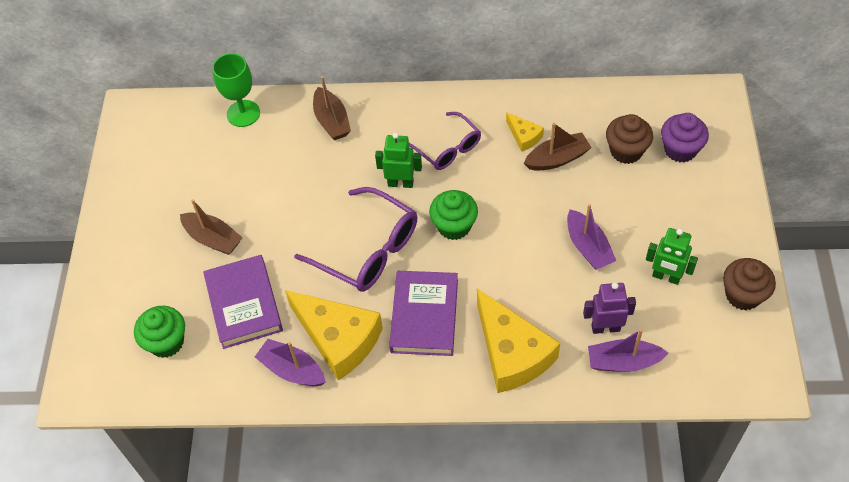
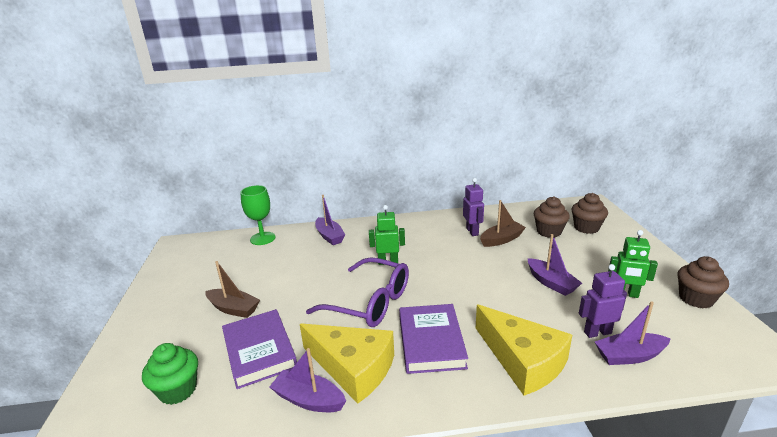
camera: 10 degrees left, 30 degrees down
(332, 121) = (329, 236): brown boat -> purple boat
(448, 148) = (419, 242): purple glasses -> none
(454, 226) = (438, 281): green cupcake -> none
(524, 136) = (472, 231): yellow cheese -> purple robot
(680, 150) = (586, 228): purple cupcake -> brown cupcake

